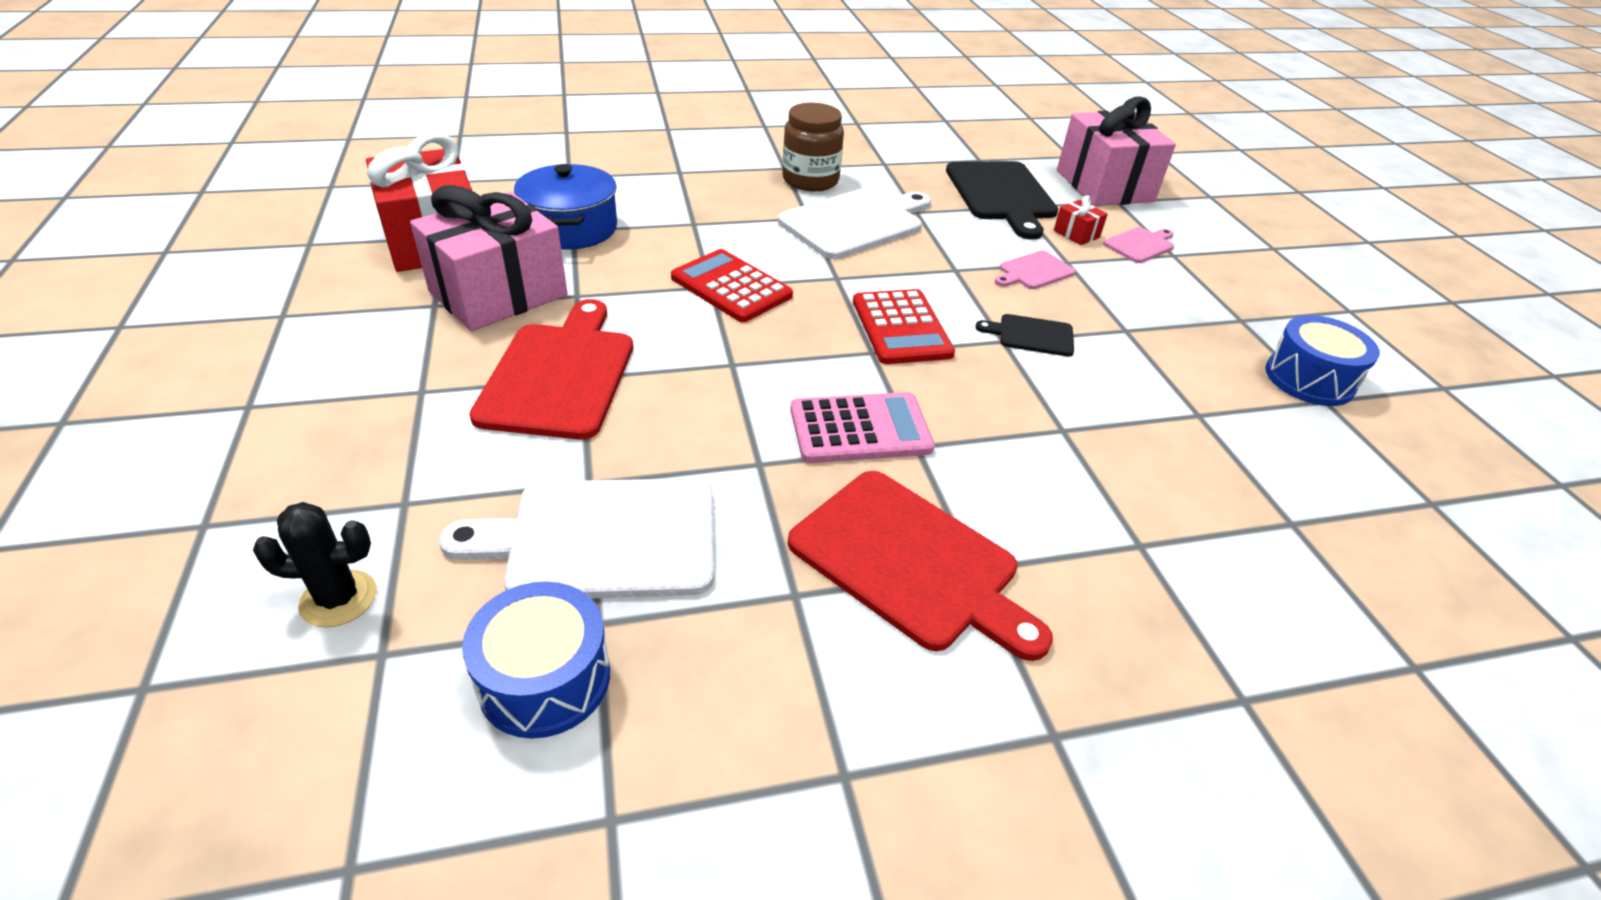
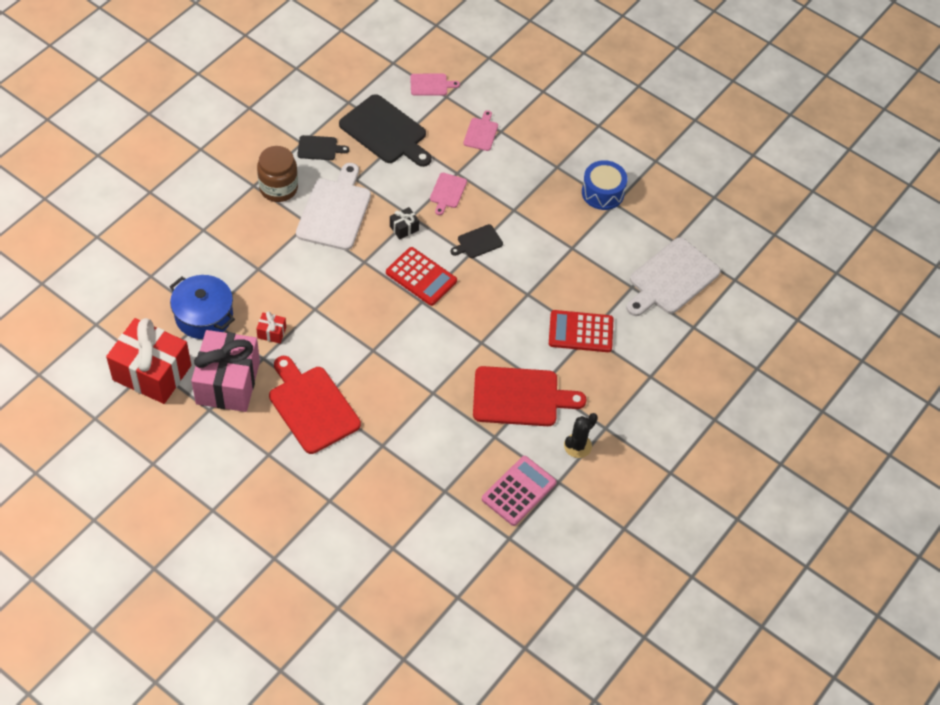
camera: 40 degrees left, 15 degrees up
(338, 599) = (356, 544): black cactus -> black cactus (577, 446)
(545, 679) = (449, 518): blue drum -> none
(603, 539) = (413, 462): white cutting board -> white cutting board (671, 278)
(731, 287) = (324, 303): red calculator -> red calculator (580, 332)
(860, 429) = (454, 349): pink calculator -> pink calculator (519, 491)
(900, 174) = (319, 148): none -> black cutting board
(931, 274) = (404, 228): none -> black gift
(1076, 234) = (446, 144): red gift -> red gift (272, 332)
(1104, 186) = (431, 85): pink gift -> pink cutting board

